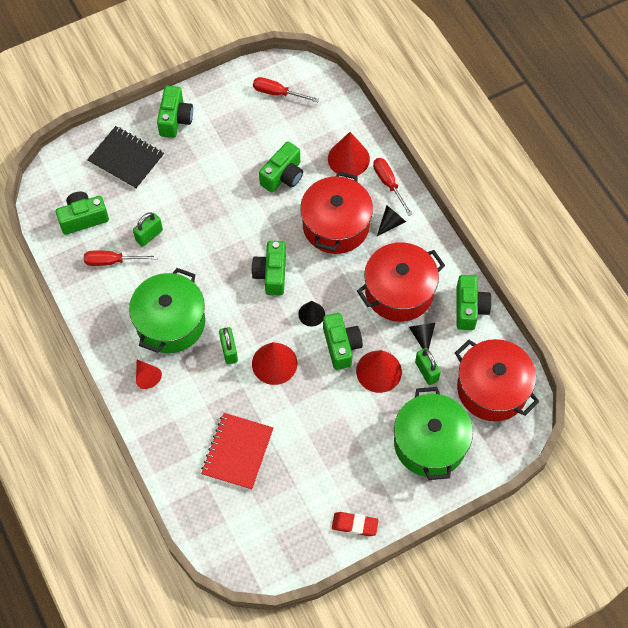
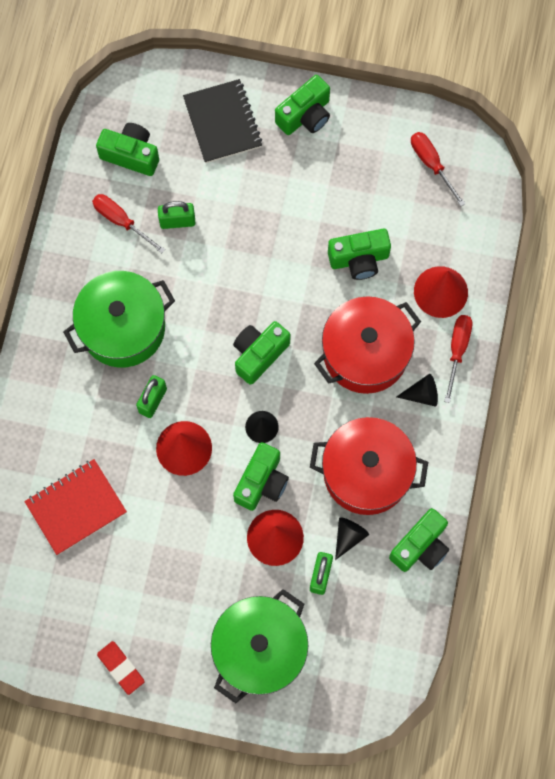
camera: 40 degrees right, 10 degrees up
(147, 376) = (57, 365): red cone -> none
(492, 389) = (368, 646): red pot -> none

